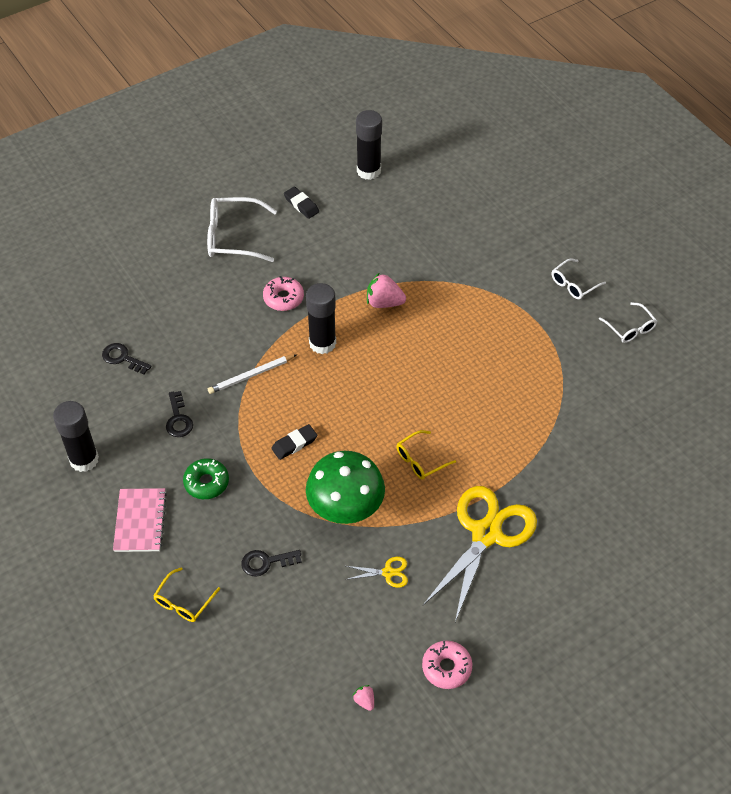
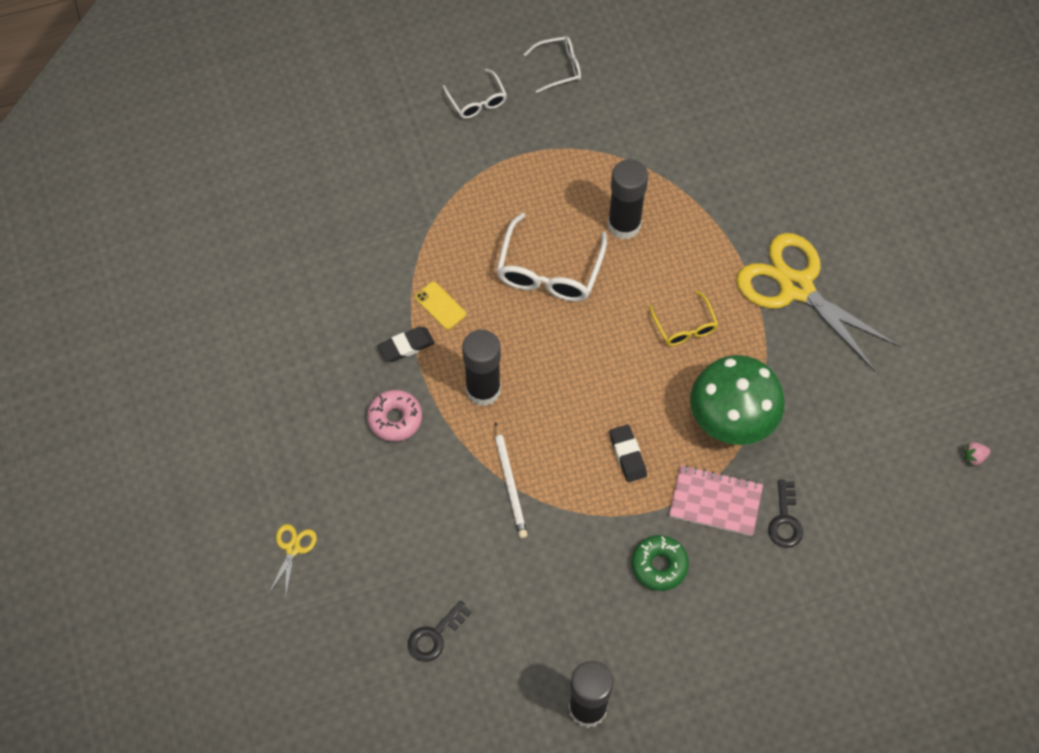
camera: 75 degrees left, 10 degrees up
(140, 521) = (697, 653): pink notebook -> pink notebook (715, 502)
(178, 419) = (554, 582): black key -> none
(183, 602) = (819, 621): yellow glasses -> none
(233, 237) = (266, 458): white glasses -> white glasses (549, 271)
(301, 205) = (238, 362): black eraser -> black eraser (406, 346)
(368, 171) = (207, 268): black glue stick -> black glue stick (624, 225)
(384, 302) = (440, 306): pink strawberry -> yellow phone
(388, 572) = (824, 396): yellow scissors -> yellow scissors (293, 548)
(446, 667) = (948, 369): pink donut -> none

